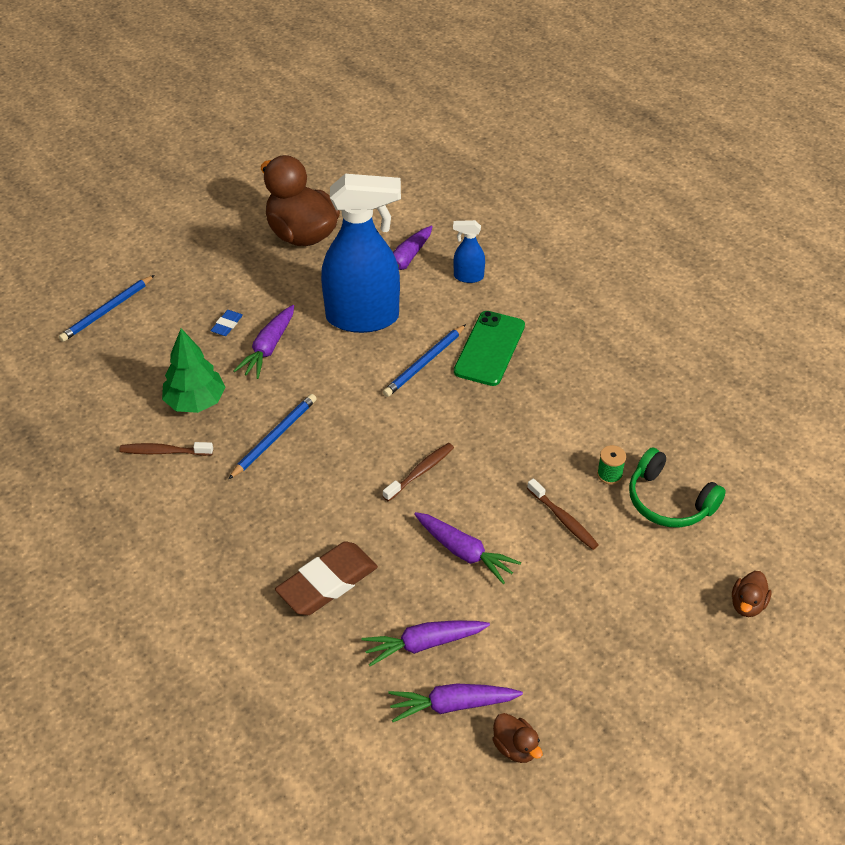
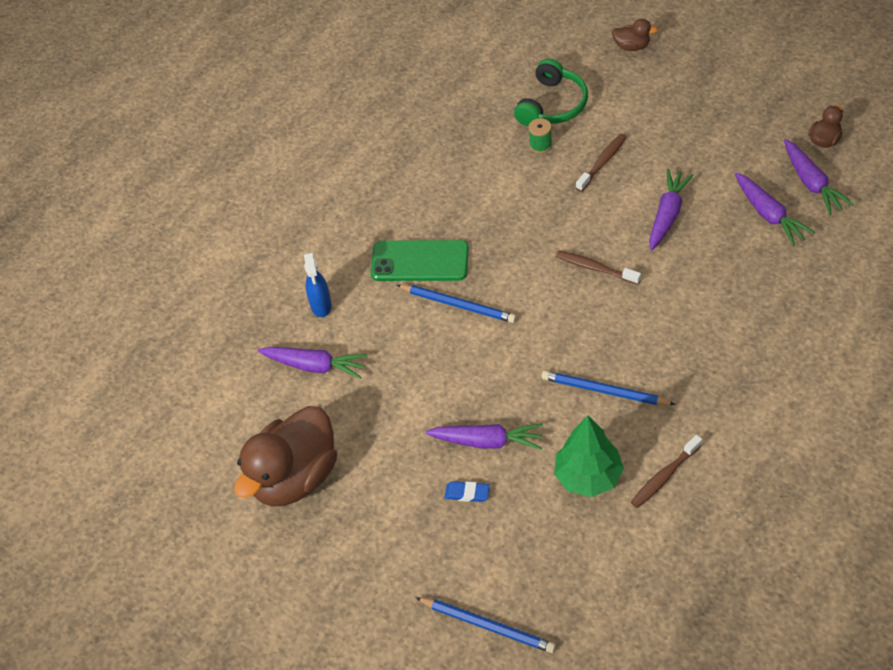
camera: 100 degrees left, 5 degrees up
(164, 452) = (664, 476): brown toothbrush -> brown toothbrush turned 60 degrees clockwise
(327, 583) = (746, 294): brown eraser -> none
(363, 318) = (412, 374): blue spray bottle -> none

